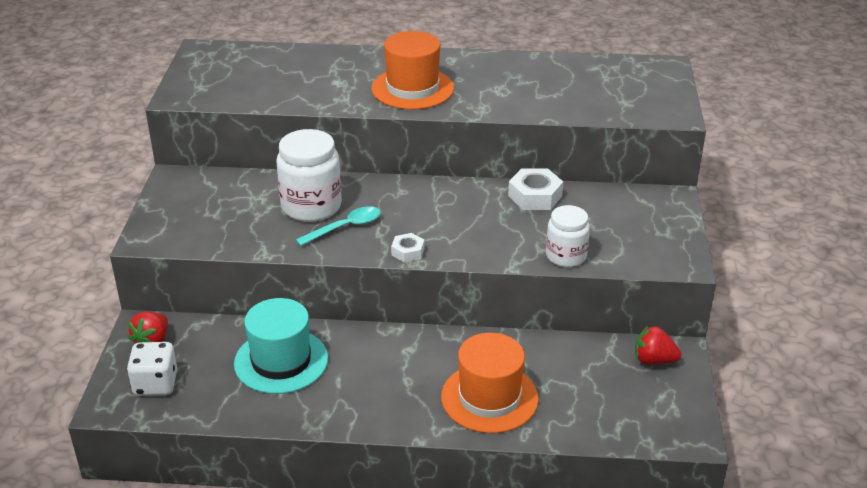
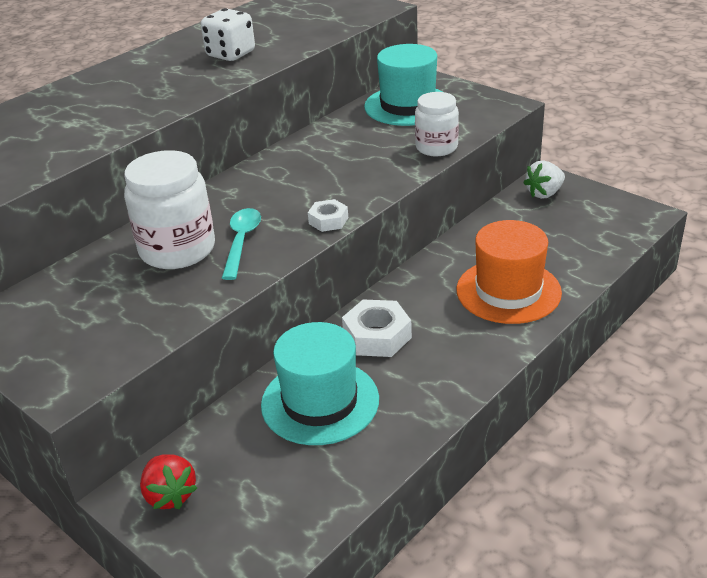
camera: 50 degrees left, 0 degrees up
(155, 384) = (248, 521): white dice -> white dice (230, 54)
(412, 88) = (153, 91): orange hat -> none
(535, 196) = (336, 130): white nut -> white nut (377, 336)
(616, 212) = (408, 105): none -> turquoise hat
(653, 360) = (544, 193): red strawberry -> white strawberry

